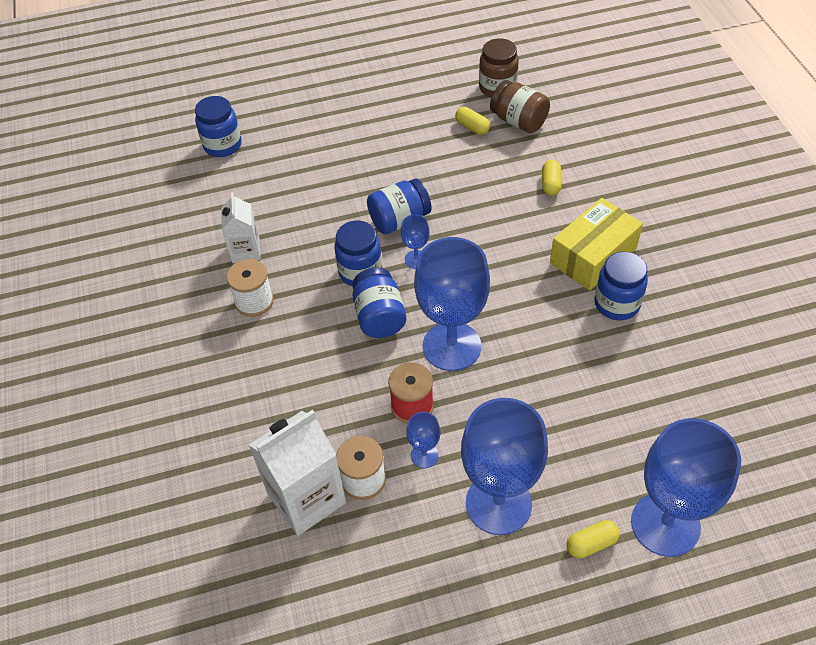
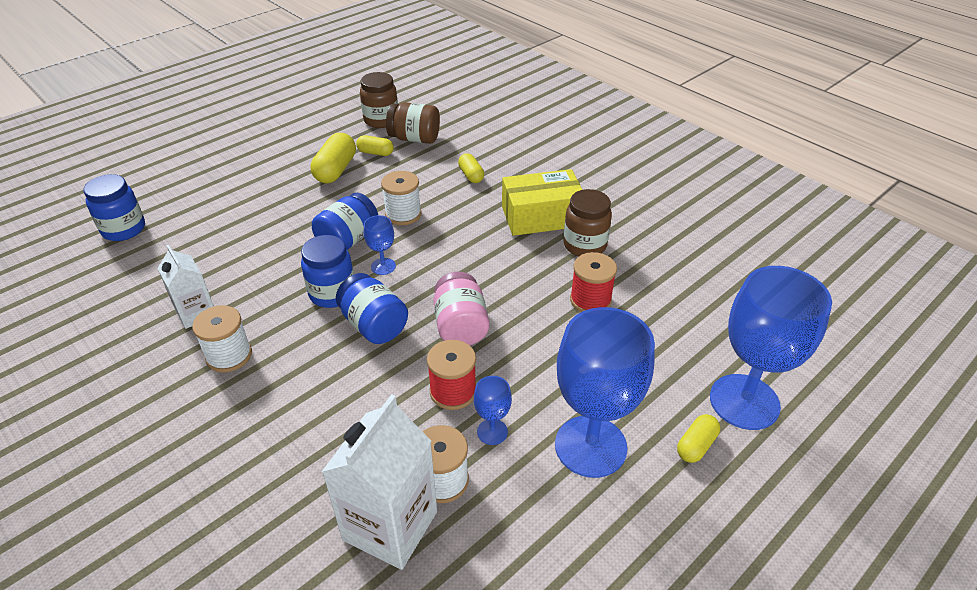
camera: 30 degrees left, 10 degrees down
(425, 136) = (335, 170): none -> yellow capsule
(451, 346) = (460, 326): blue goblet -> pink jar
(462, 208) = (403, 214): none -> white spool
(585, 365) = (590, 300): none -> red spool
(593, 256) = (541, 216): yellow box -> yellow box turned 60 degrees clockwise
(616, 304) = (585, 245): blue jar -> brown jar

